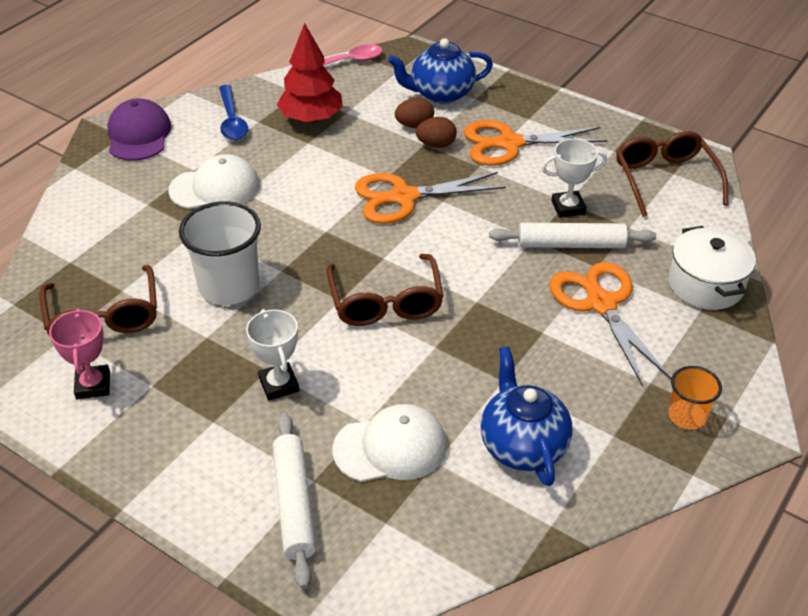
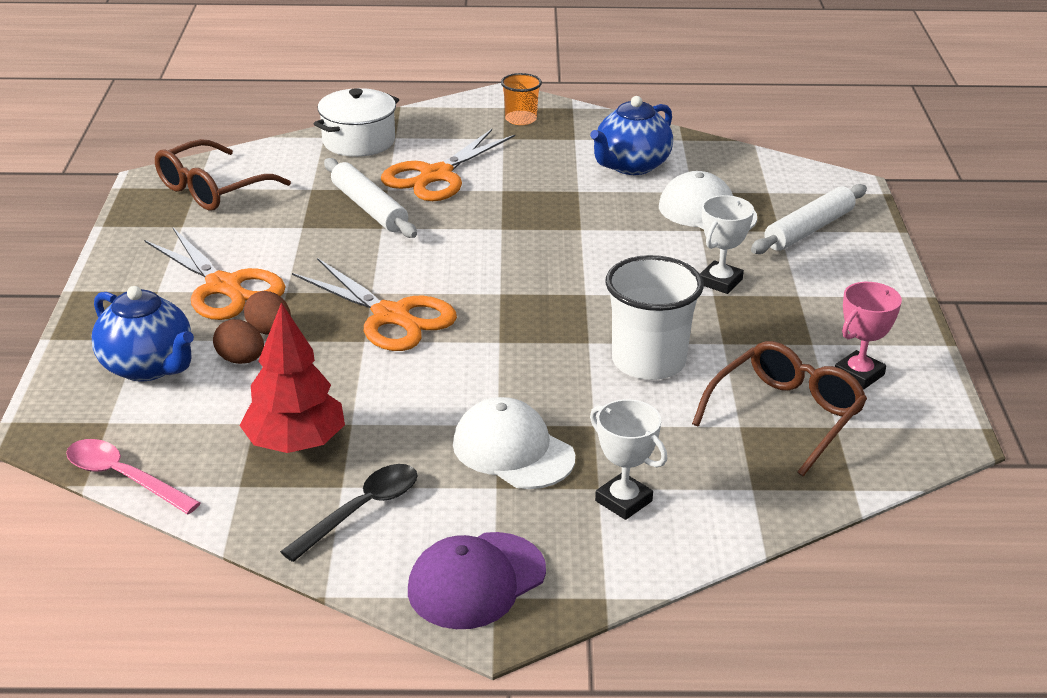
camera: 125 degrees left, 10 degrees down
(232, 120) = (361, 510): blue spoon -> black spoon
(386, 302) = (558, 269): brown glasses -> none
(568, 207) = (311, 224): white trophy -> white trophy (623, 501)

